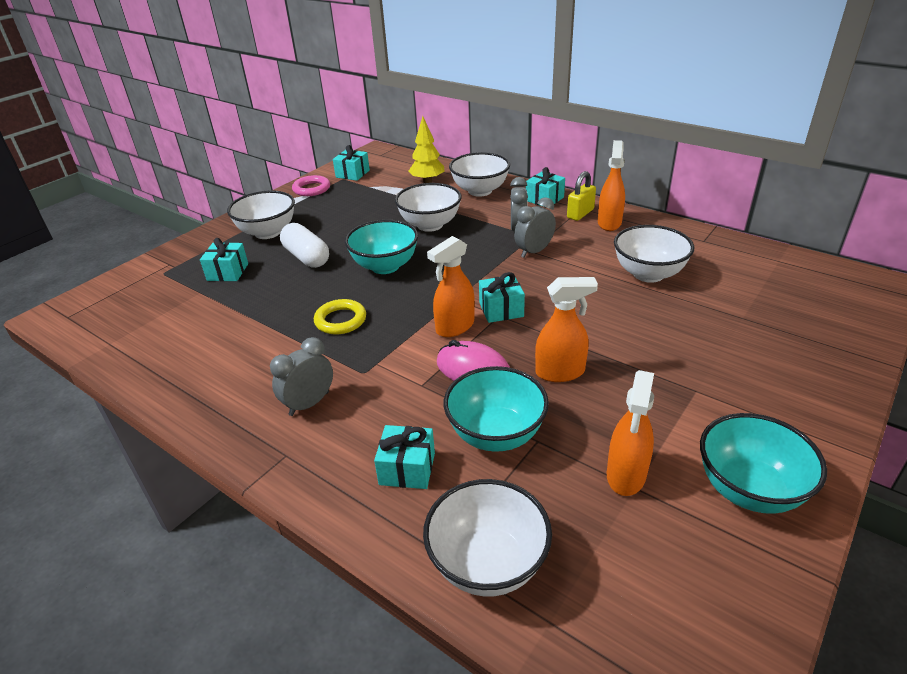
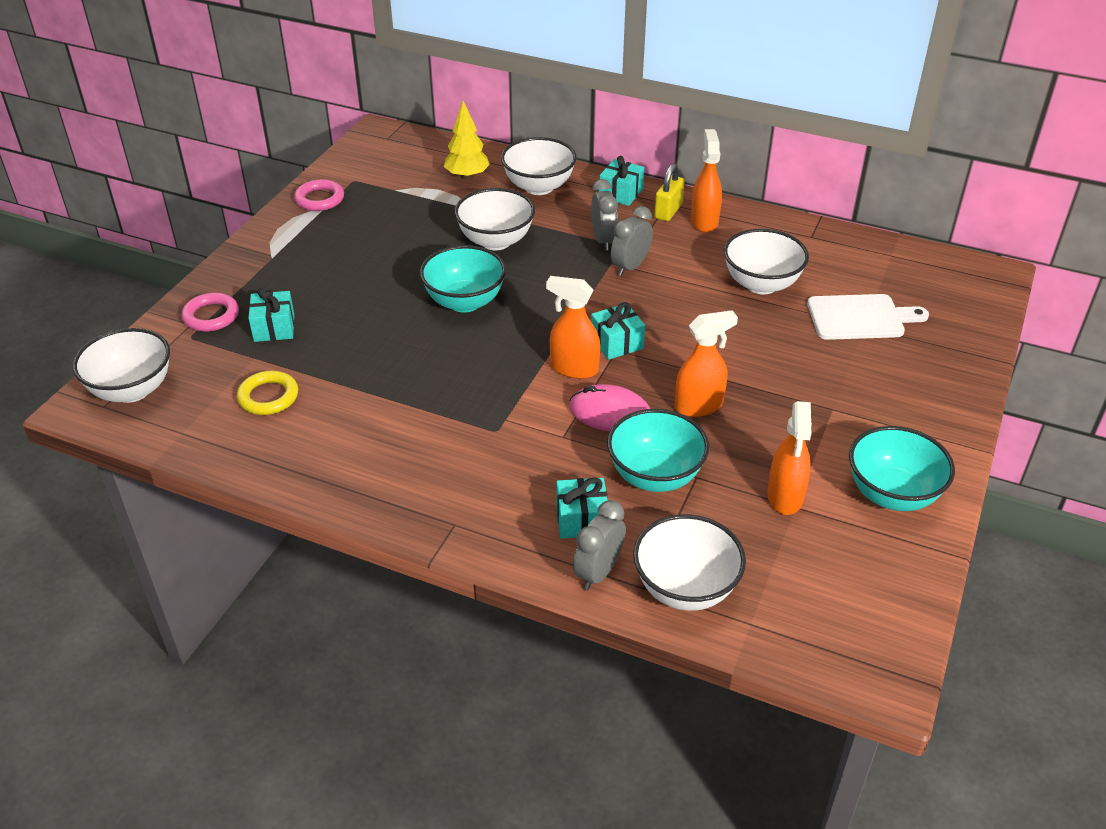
camera: 15 degrees left, 5 degrees up
(187, 260) = (211, 316): none -> pink ring
(268, 232) = (295, 268): white bowl -> white bowl (132, 390)
(306, 257) = (363, 298): white capsule -> none
(309, 403) = (453, 470): grey clock -> grey clock (598, 572)
(340, 320) = (443, 374): yellow ring -> yellow ring (268, 397)
(352, 174) = (363, 171): turquoise gift -> none
(454, 327) = (573, 368): orange spray bottle -> orange spray bottle turned 75 degrees clockwise
(739, 310) = (860, 318): none -> white cutting board

